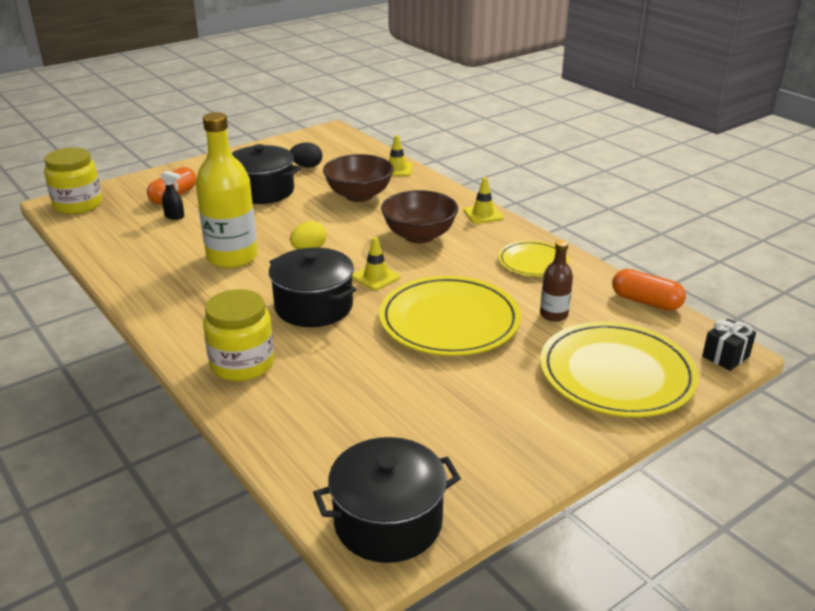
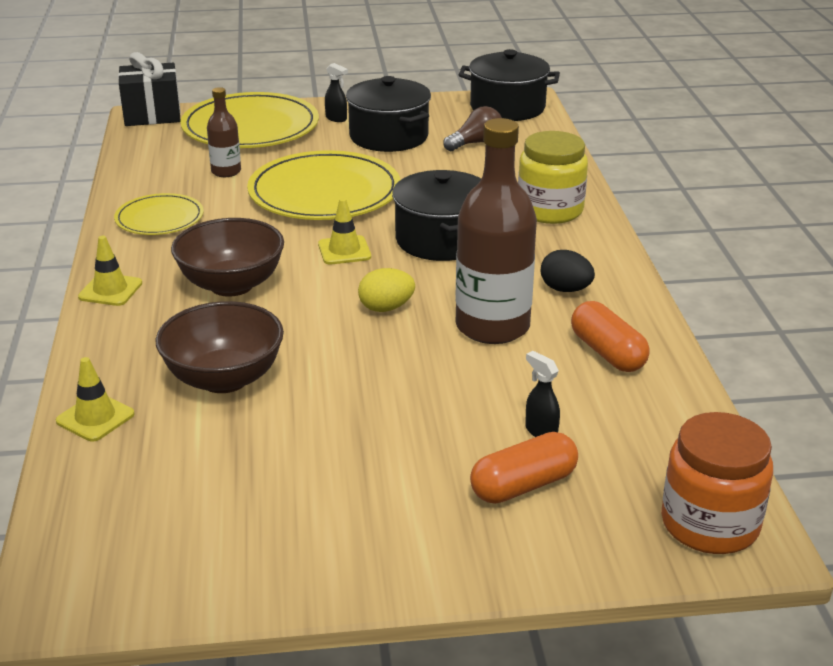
camera: 150 degrees left, 0 degrees up
(78, 205) = (709, 524): yellow jar -> orange jar
(232, 257) = (492, 326): yellow bottle -> brown bottle
(263, 191) = (361, 442): black pot -> black pot (389, 136)
(307, 166) = (230, 485): black egg -> black egg (565, 289)
(374, 433) = (475, 143): none -> brown light bulb
(556, 419) = (336, 118): none -> black spray bottle
(646, 302) = (130, 159): orange capsule -> orange capsule (607, 353)
(725, 356) = (152, 115): black gift -> black gift, size x1.65

